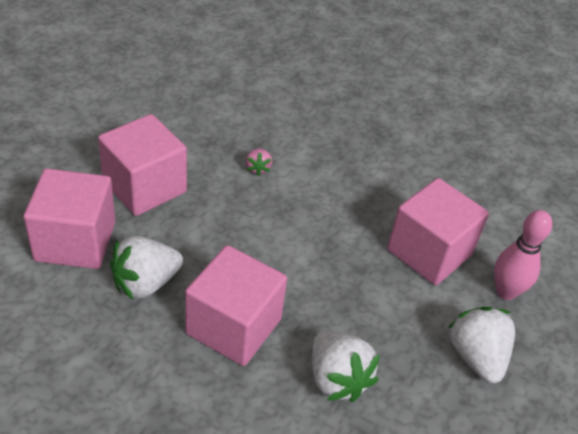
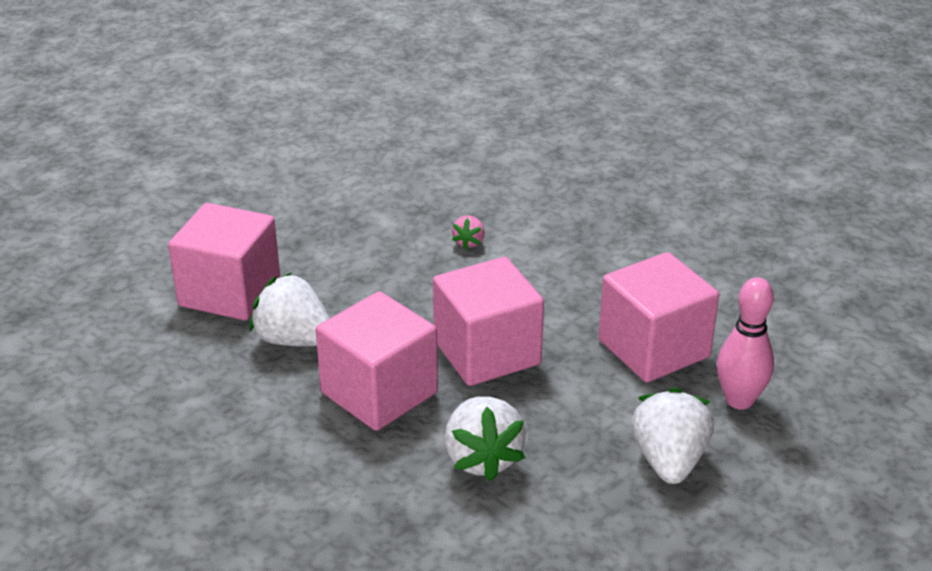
camera: 20 degrees right, 10 degrees down
(144, 187) = (326, 248): pink cube -> pink cube (487, 353)
(145, 283) = (294, 340): white strawberry -> white strawberry turned 45 degrees clockwise

